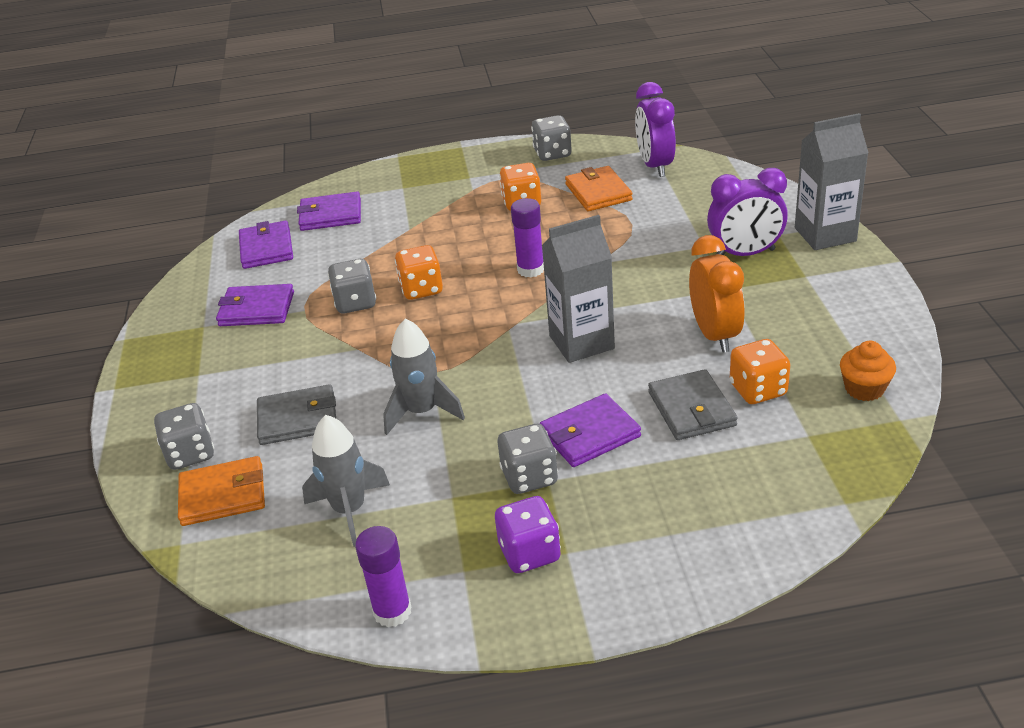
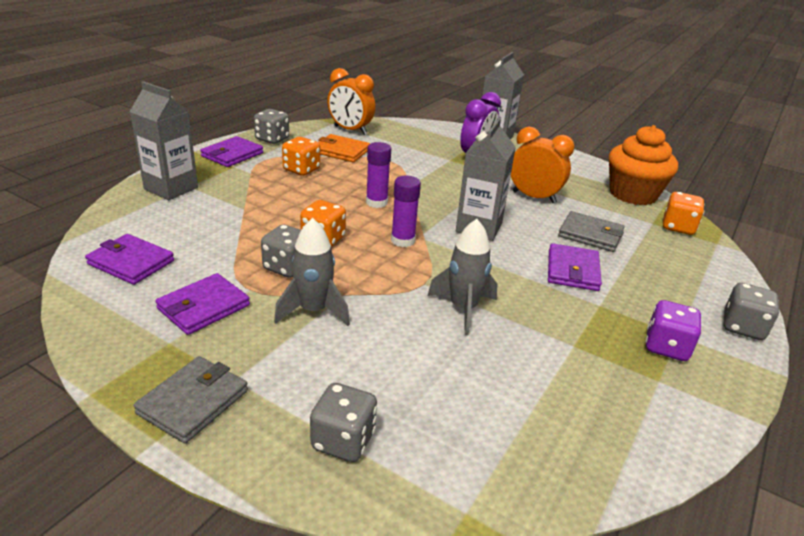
camera: 55 degrees left, 5 degrees down
(223, 495) = (430, 450): orange wallet -> none
(297, 419) = (386, 361): grey wallet -> grey wallet (193, 402)
(330, 215) = (155, 221): purple wallet -> purple wallet (232, 155)
(349, 510) = (536, 394): grey rocket -> grey rocket (314, 311)
(385, 185) = (171, 188): none -> grey carton
(392, 611) = (676, 434): purple glue stick -> purple glue stick (403, 240)
(529, 477) = (589, 309): grey dice -> grey dice (742, 327)
(655, 166) = (350, 130): purple clock -> orange clock
(758, 390) = (598, 213): orange dice -> orange dice (678, 227)
(864, 389) = (633, 194): orange cupcake -> orange cupcake, size x1.97

